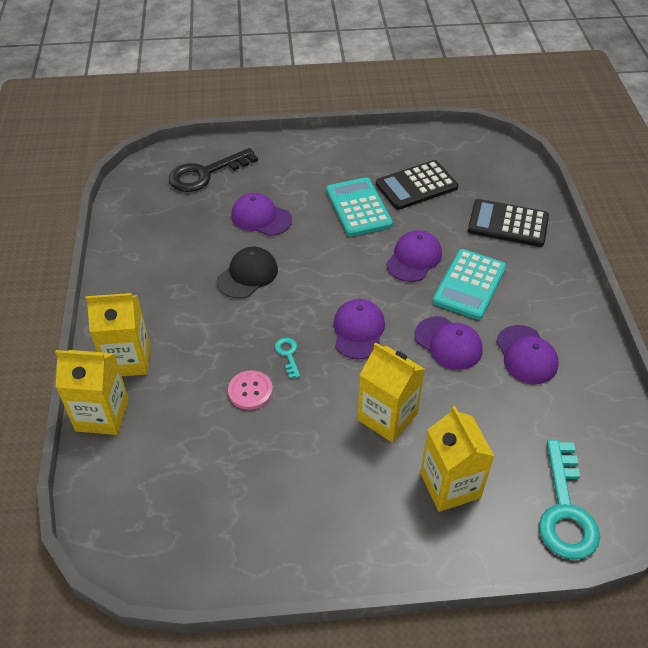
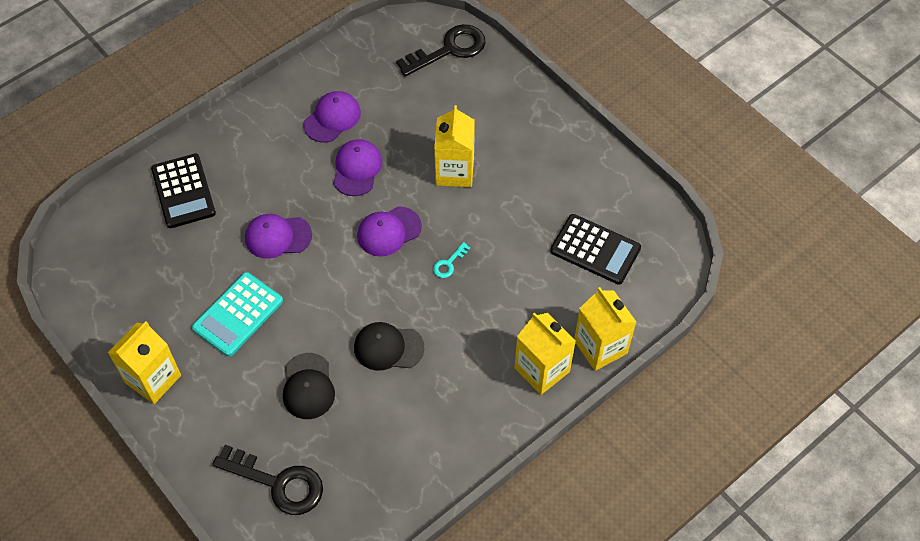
camera: 125 degrees left, 10 degrees up
(250, 391) = (501, 266): pink button -> none
(261, 217) = (308, 386): purple cap -> black cap
(416, 186) = (173, 285): black calculator -> black calculator (595, 250)
(450, 485) = (480, 112): yellow carton -> yellow carton (153, 379)
(469, 284) = (281, 184): turquoise calculator -> none
(565, 510) = (449, 49): turquoise key -> black key

